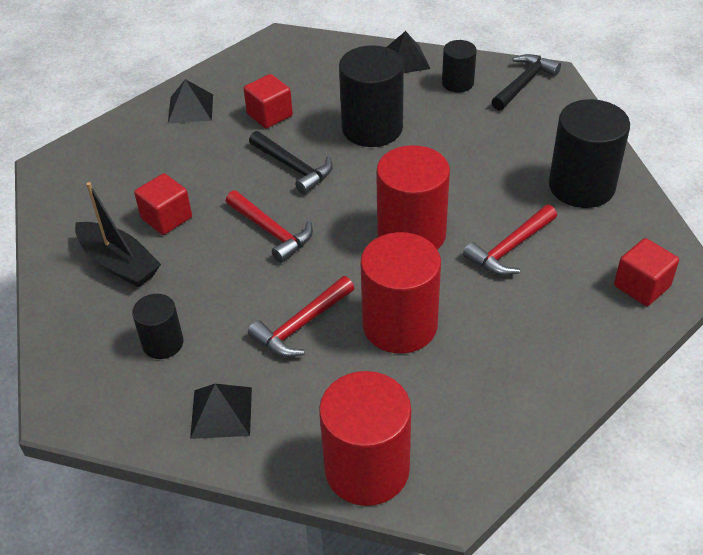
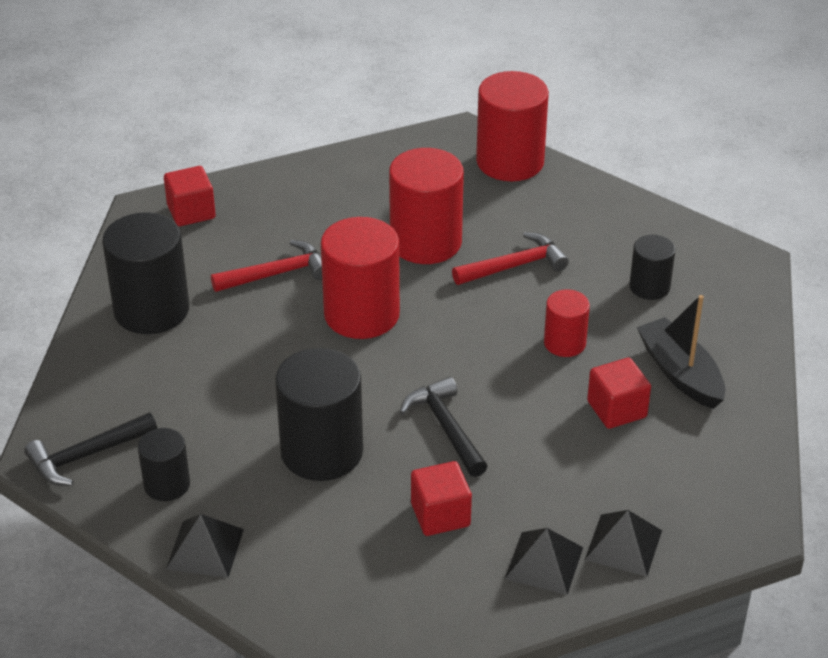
camera: 160 degrees left, 5 degrees down
(221, 412) = (611, 223): black pyramid -> black pyramid (623, 545)
(226, 261) = (564, 343): none -> red cylinder
(271, 232) = (505, 359): red hammer -> none

